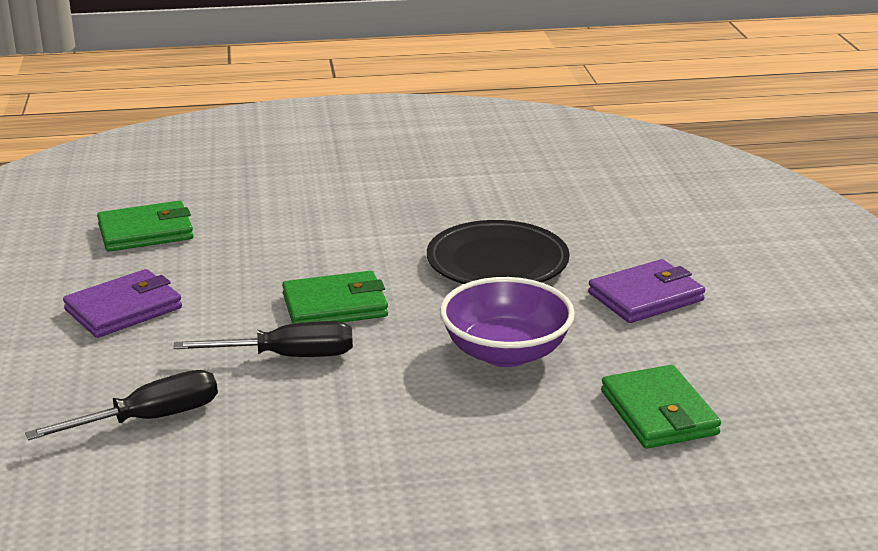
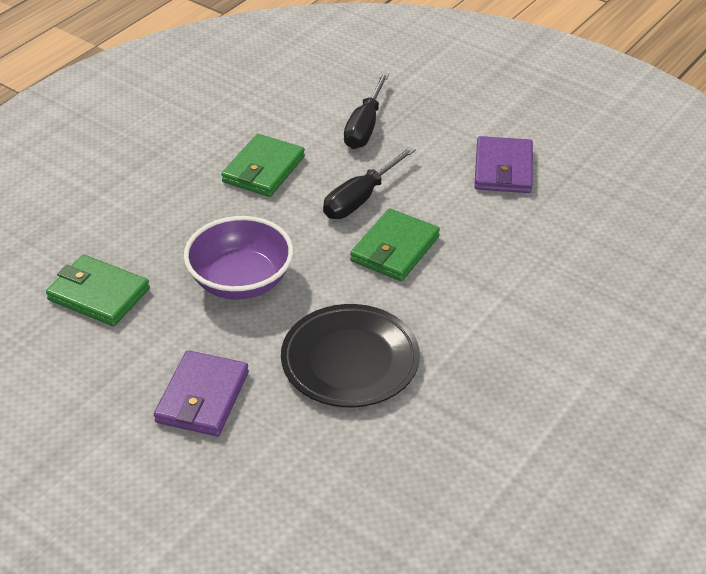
camera: 135 degrees right, 15 degrees up
(146, 232) = (614, 226): green wallet -> green wallet (263, 169)

